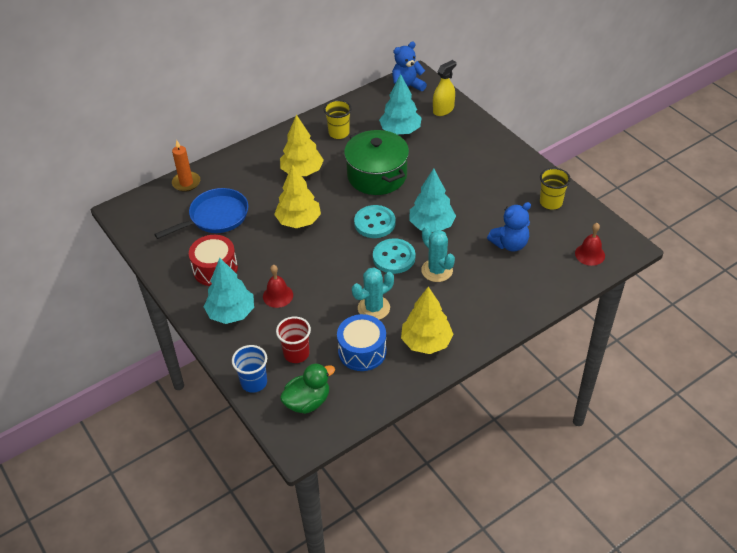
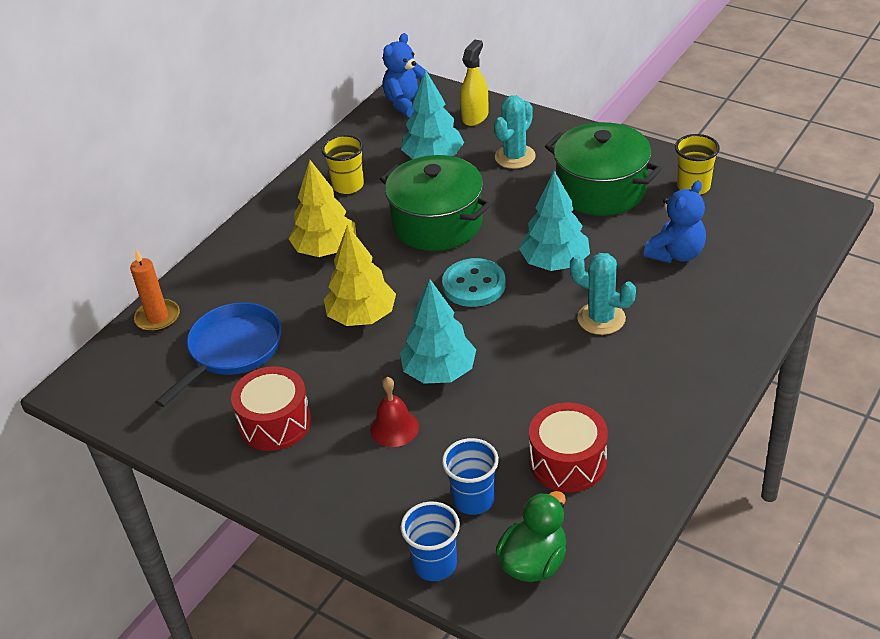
camera: 20 degrees left, 5 degrees down
(231, 313) = (338, 477): turquoise tree -> turquoise tree (439, 372)
(296, 353) = (473, 499): red cup -> blue cup
(362, 351) = (568, 462): blue drum -> red drum
(373, 308) = (546, 397): turquoise cactus -> turquoise cactus (515, 157)
(394, 257) = (530, 321): turquoise button -> none
(426, 342) = (650, 417): yellow tree -> none
(491, 185) = (601, 189): none -> green pot
(590, 254) = (787, 233): red bell -> none

